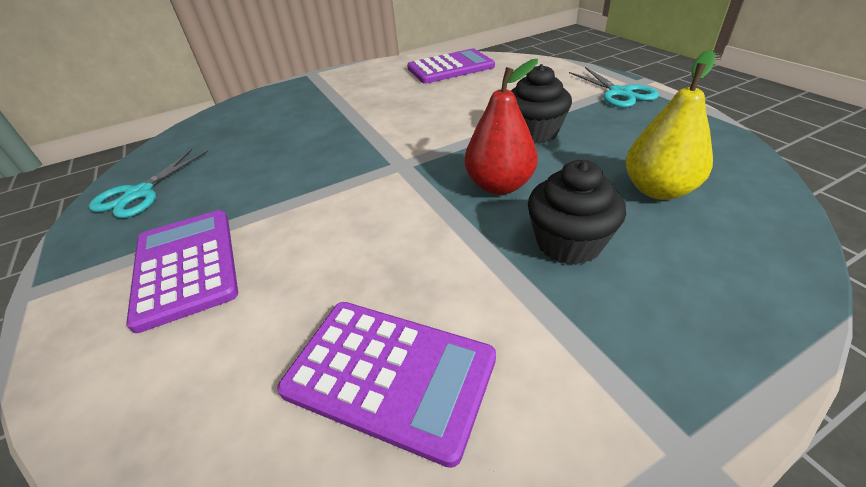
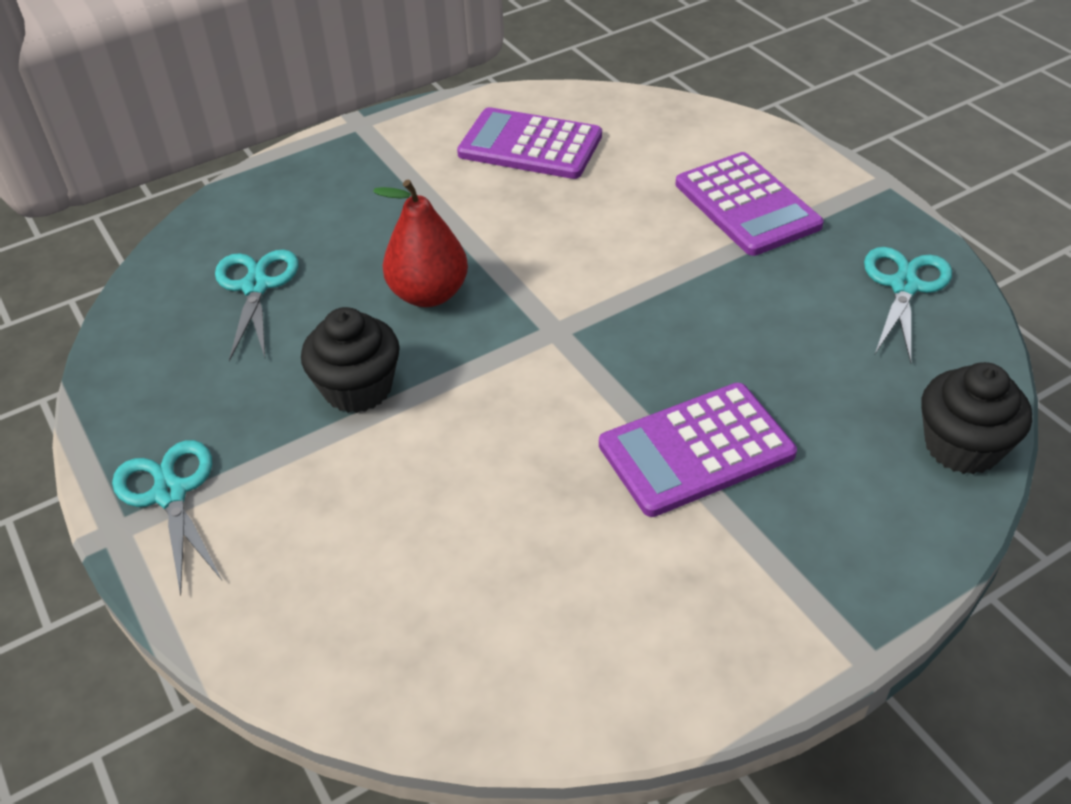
camera: 175 degrees right, 5 degrees up
(450, 68) = (486, 647): purple calculator -> purple calculator (696, 450)
(568, 243) = (376, 230): black cupcake -> black cupcake (962, 446)
(658, 190) = (256, 287): yellow pear -> turquoise scissors

